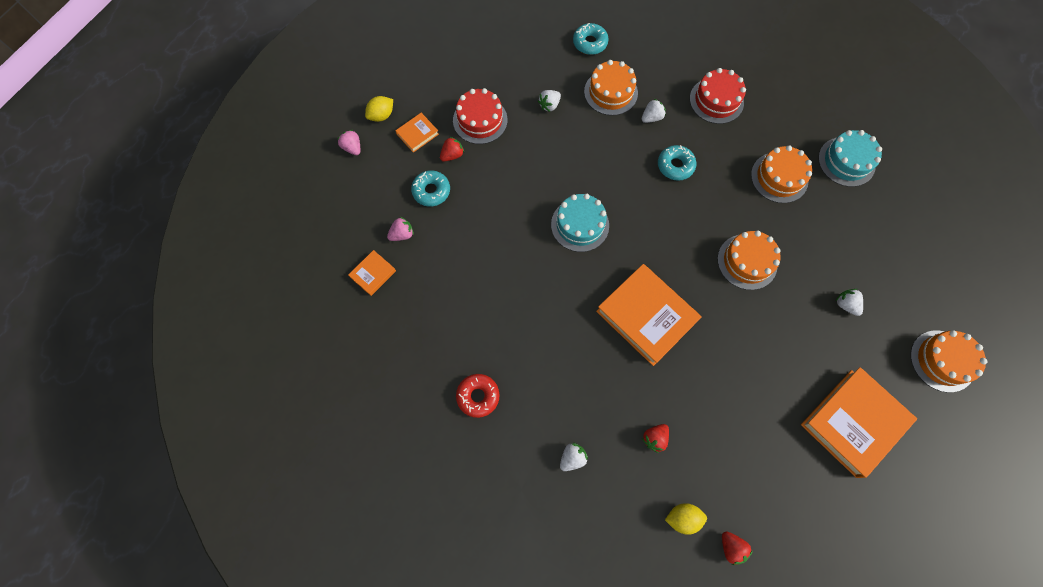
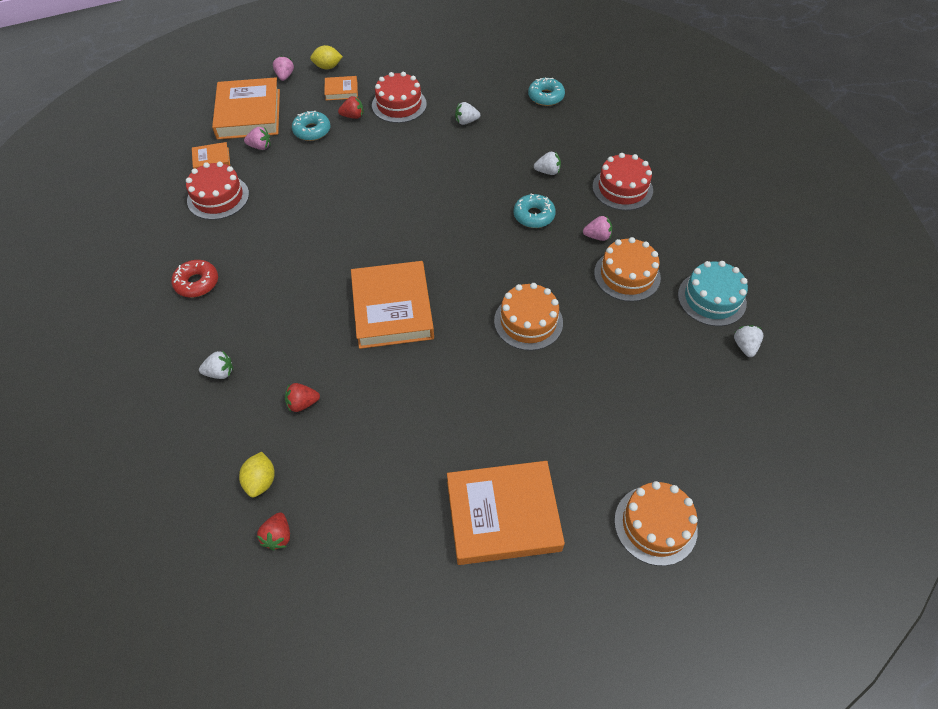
camera: 35 degrees right, 15 degrees down
(359, 207) = (249, 114): none -> orange book
(415, 307) = (218, 197): none -> red cake
(580, 225) = (405, 213): turquoise cake -> none
(610, 92) = (529, 137): orange cake -> none
(682, 518) = (261, 481): yellow lemon -> yellow lemon turned 60 degrees clockwise
(733, 156) = (597, 236): none -> pink strawberry
(845, 305) = (594, 412): white strawberry -> white strawberry (745, 346)

